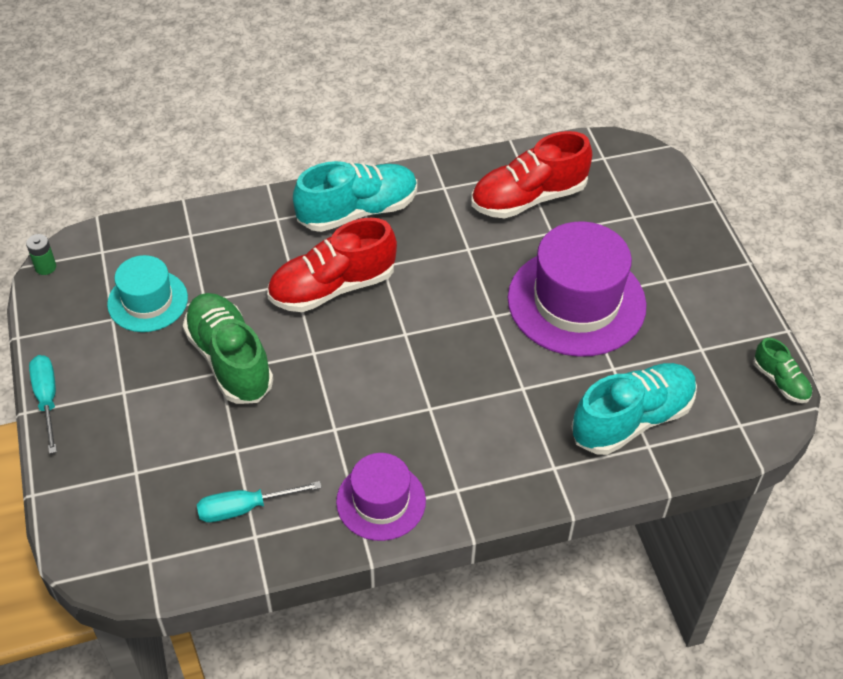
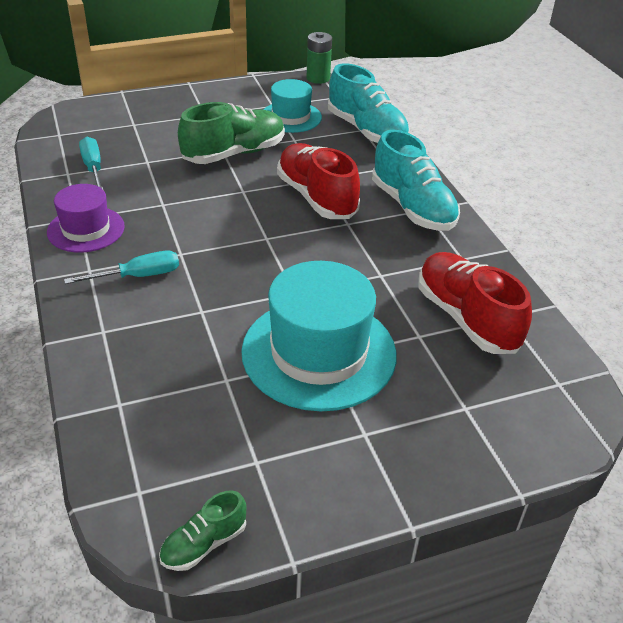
camera: 85 degrees right, 10 degrees down
(45, 267) = (318, 78): green battery -> green battery, size x1.55
(47, 399) = (199, 89): turquoise screwdriver -> turquoise screwdriver (138, 276)
(576, 302) = (319, 353): purple hat -> turquoise hat
(632, 420) = (155, 392): turquoise shoe -> turquoise shoe (366, 130)

